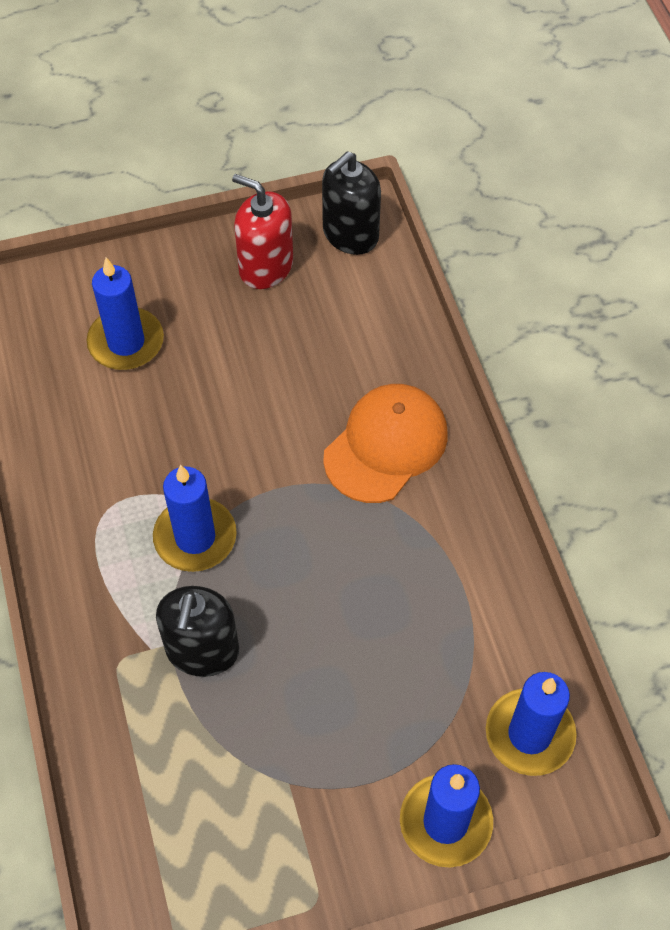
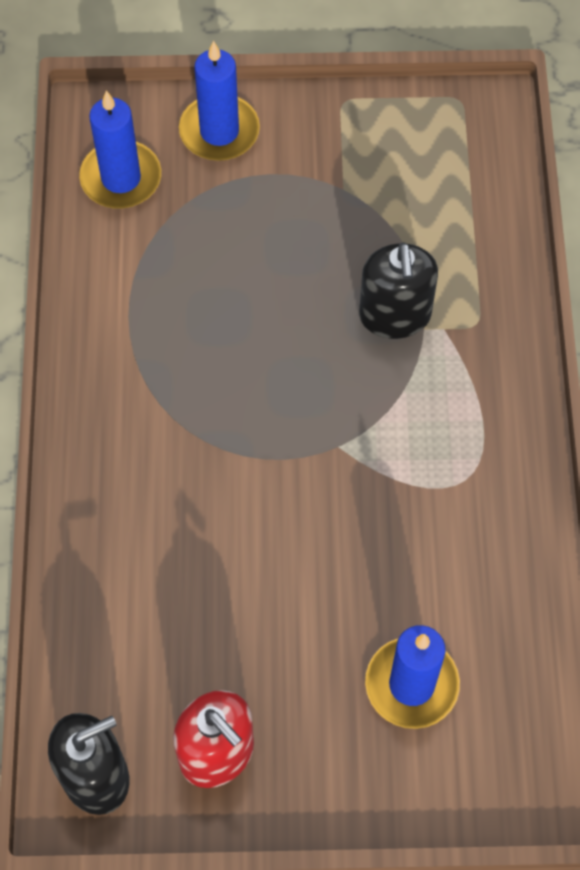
camera: 165 degrees left, 5 degrees up
(195, 537) = (379, 426): blue candle -> none
(202, 650) = (395, 315): black soap dispenser -> black soap dispenser turned 150 degrees clockwise
(386, 445) = (151, 478): orange cap -> none

